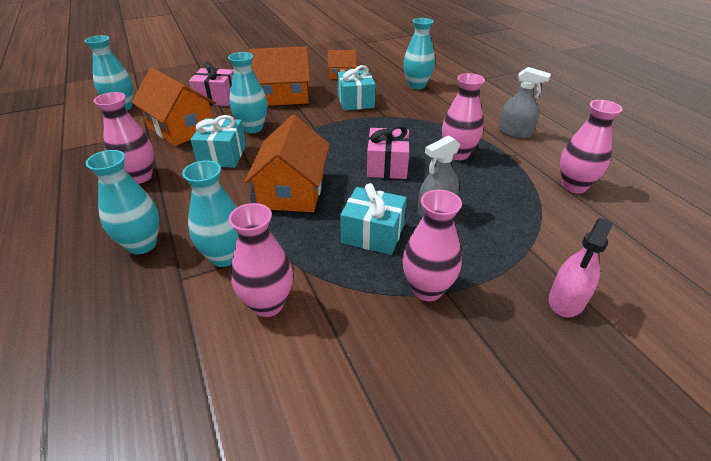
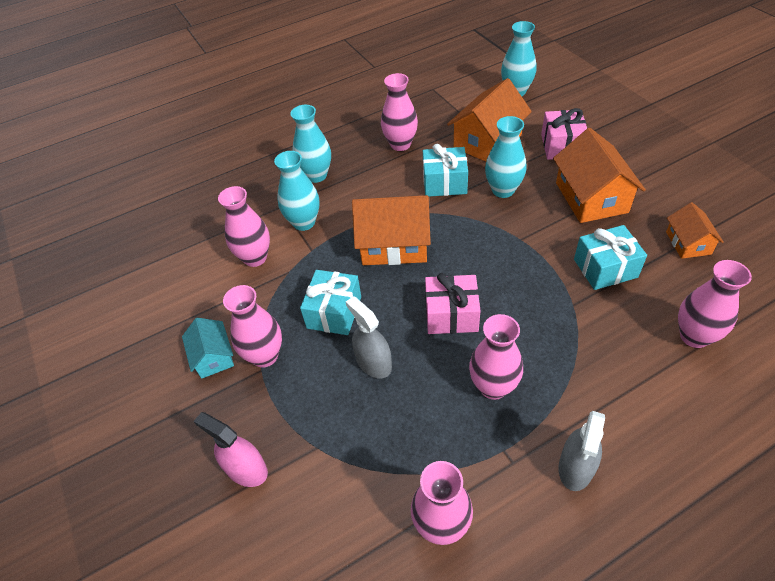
camera: 90 degrees right, 10 degrees up
(417, 85) = (694, 336): turquoise vase -> pink vase
(427, 341) = (213, 356): none -> turquoise house

